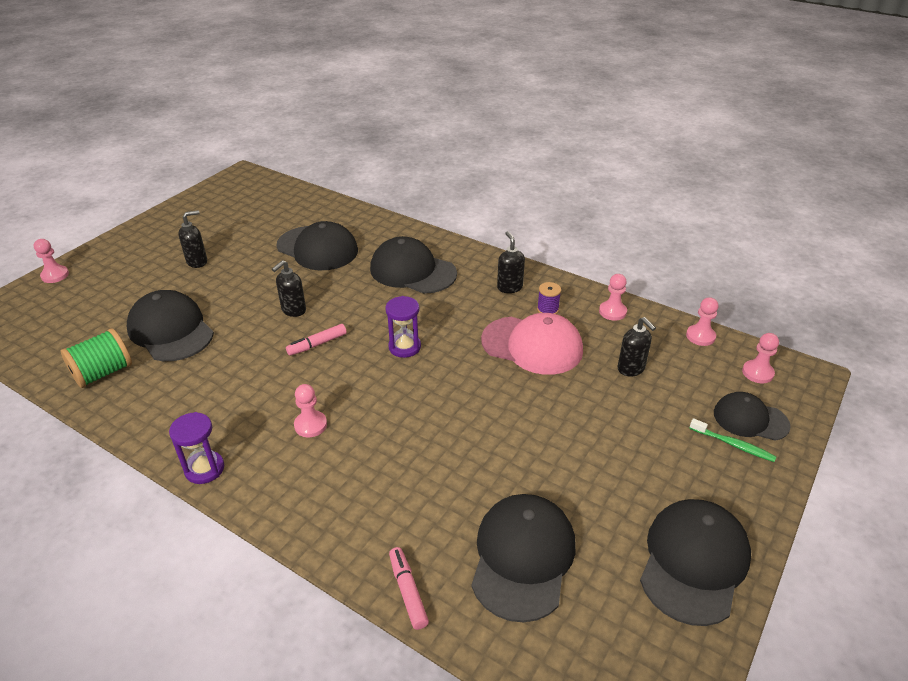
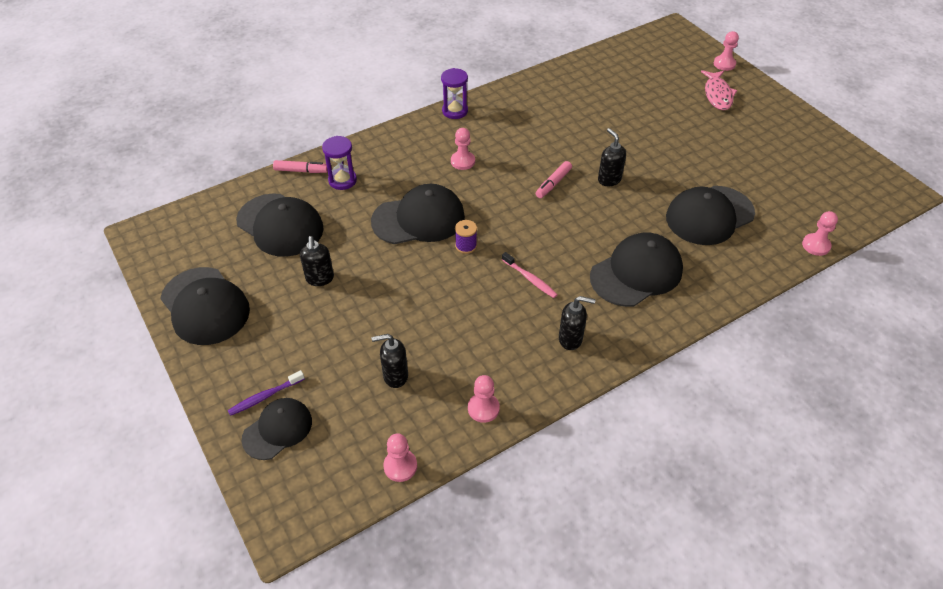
camera: 115 degrees right, 10 degrees up
(103, 373) = (579, 79): green spool -> none
(119, 271) = (717, 95): none -> pink fish
(171, 330) = (615, 112): black cap -> black cap (419, 219)
(197, 262) = (715, 137): black soap dispenser -> black soap dispenser (320, 279)
(317, 344) = (553, 183): pink marker -> pink marker turned 135 degrees counterclockwise
(404, 347) = (519, 232): purple hourglass -> purple hourglass (342, 180)
(461, 324) = (530, 279): none -> pink toothbrush
(532, 345) = (471, 317): pink cap -> none
(547, 309) = (517, 354): purple spool -> purple spool (466, 246)
(733, 444) = (265, 396): green toothbrush -> purple toothbrush
(757, 373) = (321, 481): pink pawn -> pink pawn (816, 245)

